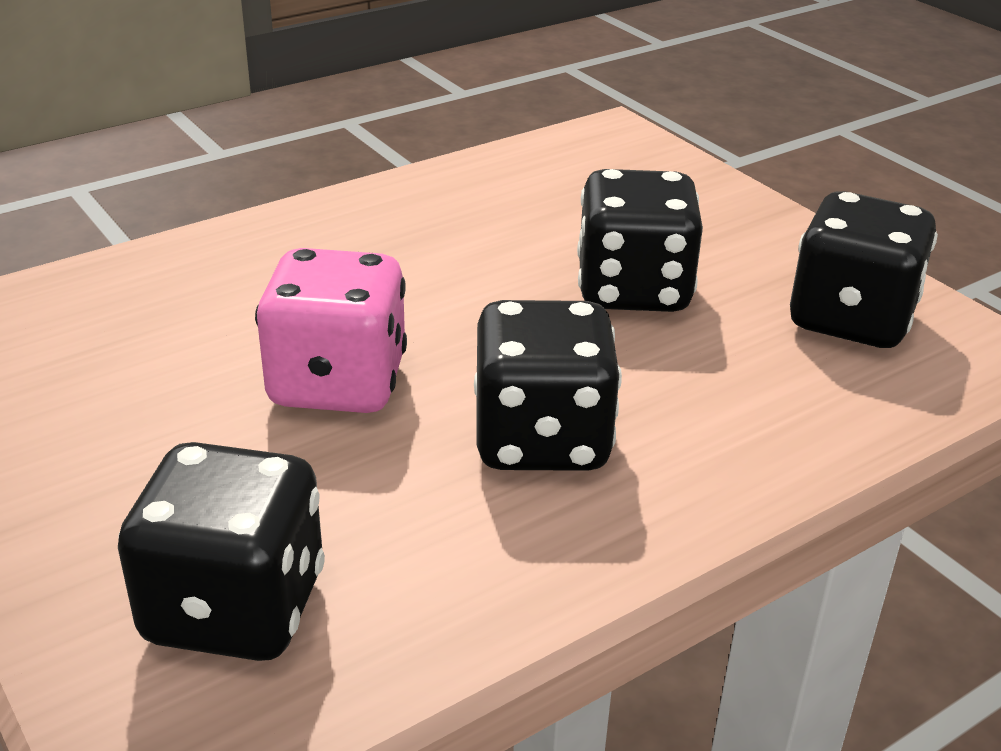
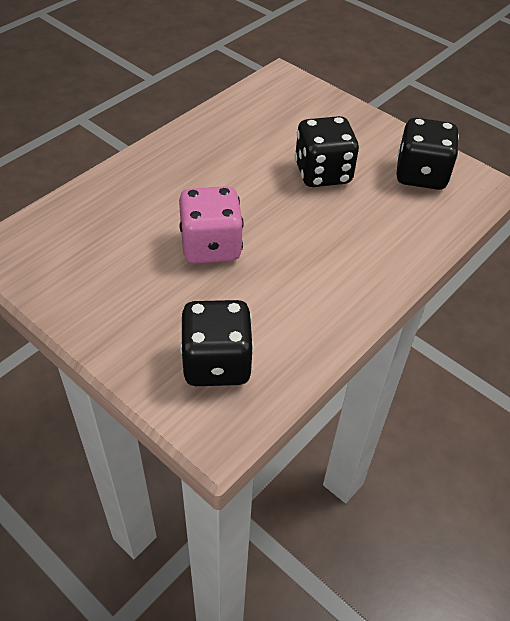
camera: 15 degrees left, 15 degrees up
(541, 440) = (310, 260): black dice -> none

